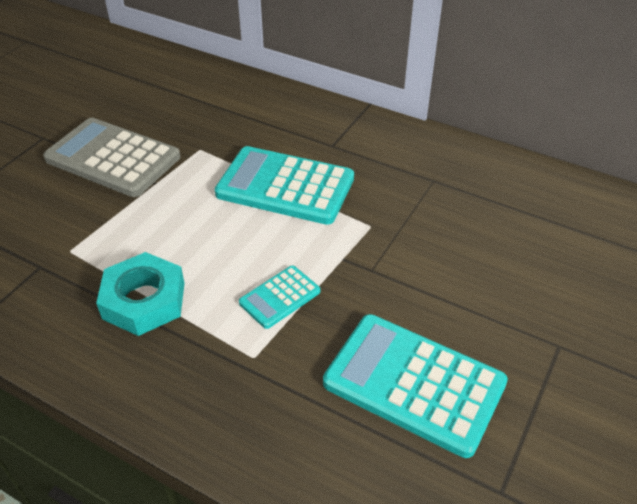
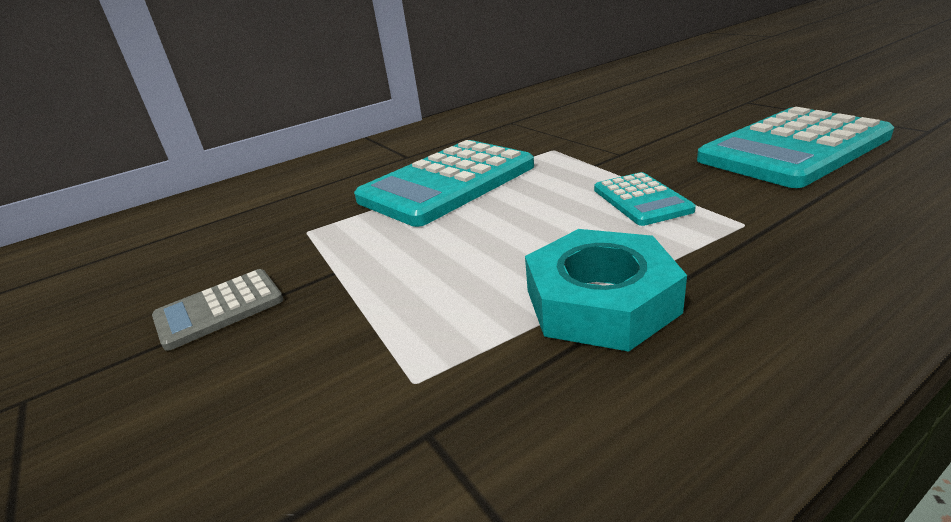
camera: 60 degrees left, 15 degrees down
(113, 158) = (219, 309): grey calculator -> grey calculator, size x0.50

